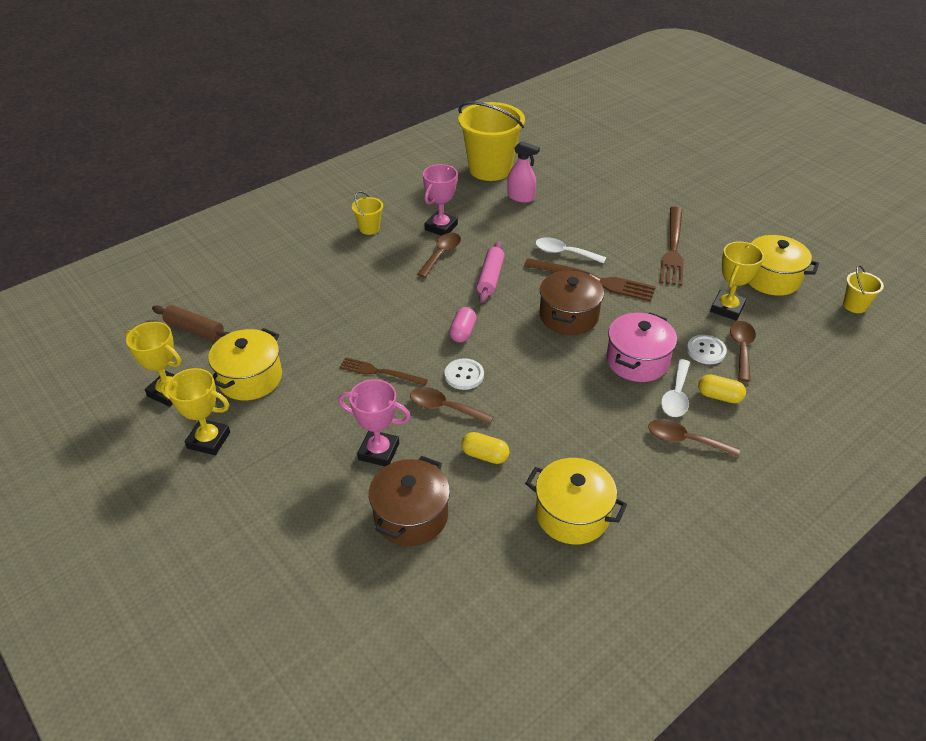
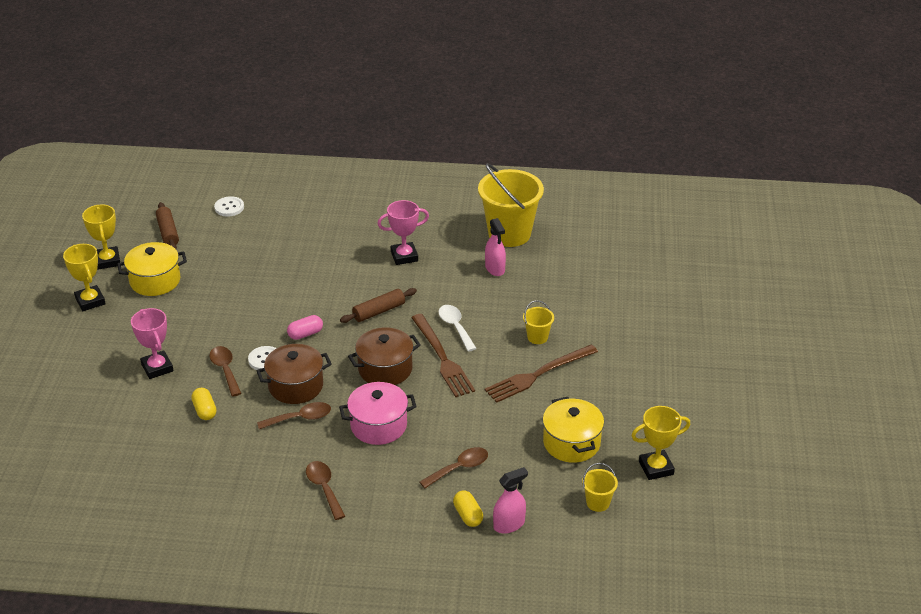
camera: 45 degrees right, 5 degrees down
(369, 228) = (358, 228): yellow bucket -> yellow bucket (537, 337)
(380, 372) = (224, 325): brown fork -> none
(411, 516) = (122, 411): brown pot -> brown pot (296, 386)
(441, 254) = (374, 275): brown spoon -> brown spoon (300, 418)
(490, 277) = (379, 311): pink rolling pin -> brown rolling pin
(572, 514) = (198, 474): yellow pot -> none
(676, 396) = (364, 462): white spoon -> none
(706, 351) = (433, 452): white button -> white button (229, 207)
(719, 396) = (390, 482): yellow capsule -> yellow capsule (468, 515)
(727, 308) = (499, 438): yellow trophy -> yellow trophy (656, 468)
(838, 362) = (509, 524): none -> pink spray bottle

